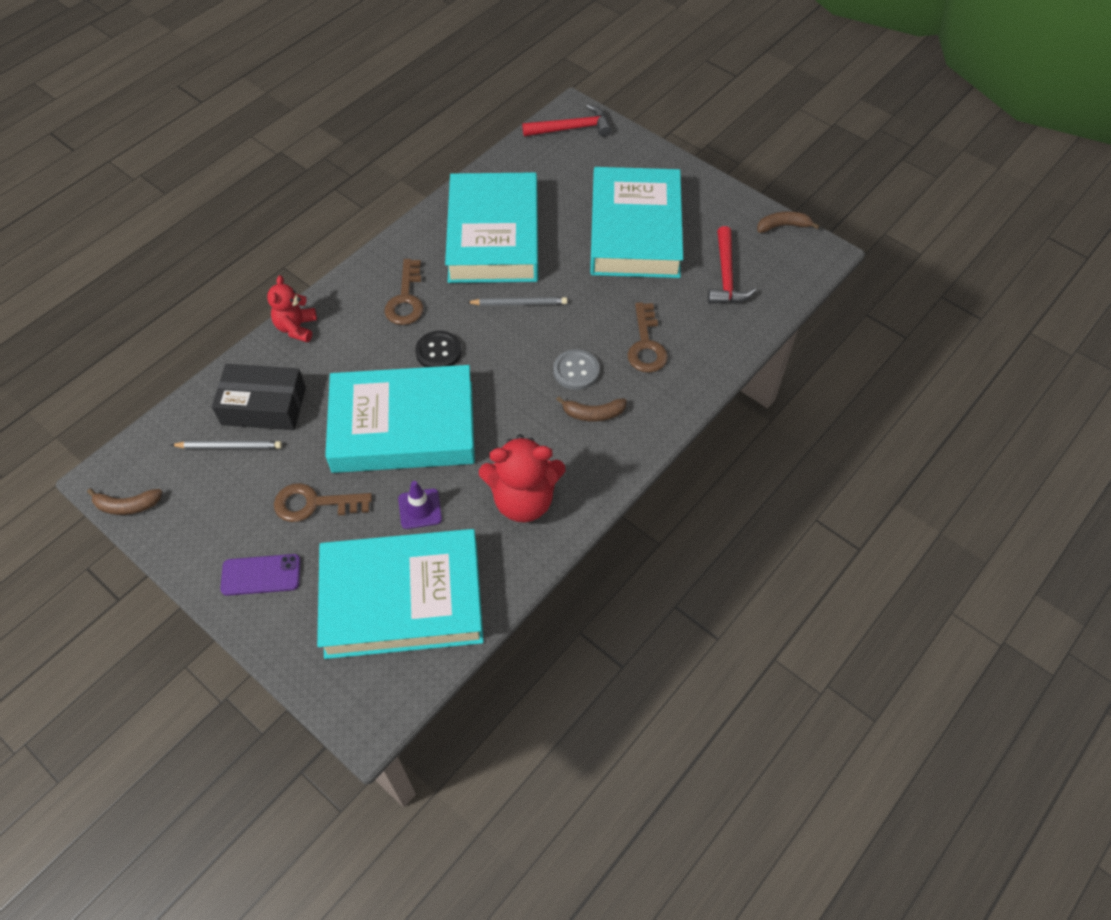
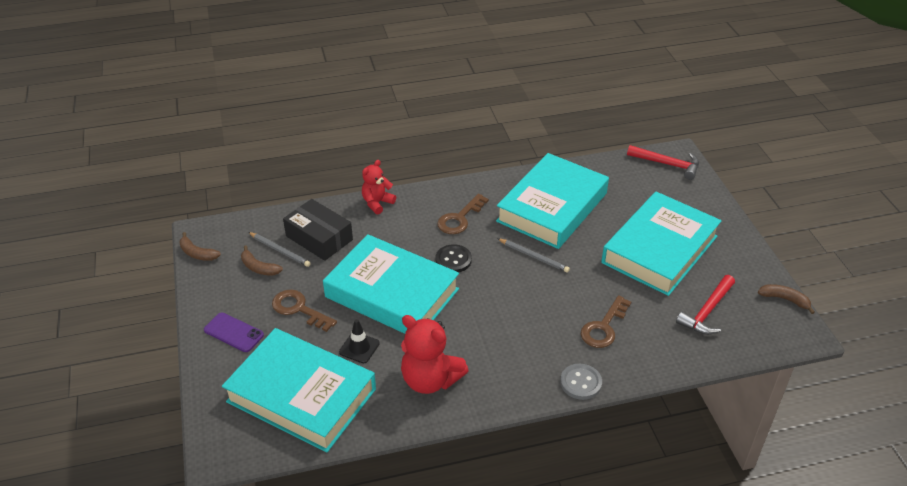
camera: 35 degrees right, 15 degrees down
(420, 509) = (359, 348): purple traffic cone -> black traffic cone
(576, 371) = (537, 318): grey button -> grey button (580, 383)
(593, 414) = (526, 351): brown banana -> brown banana (259, 268)

